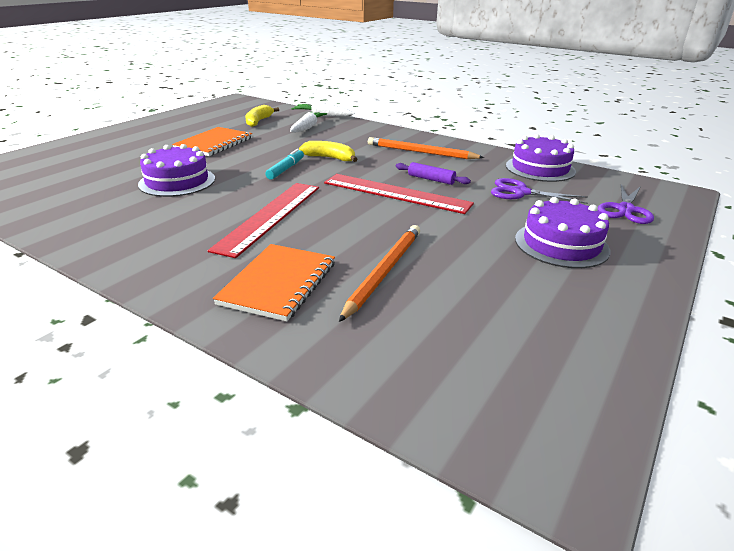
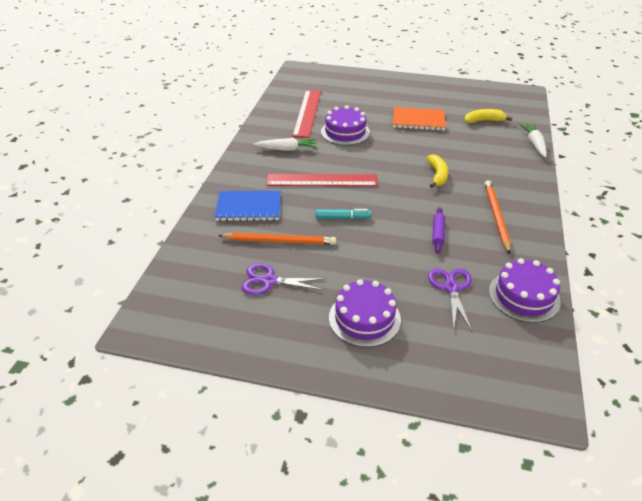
camera: 70 degrees right, 10 degrees up
(278, 283) = (249, 207): orange notebook -> blue notebook
(286, 169) = (399, 163): turquoise marker -> turquoise marker (343, 217)
(307, 128) = (494, 146): white carrot -> white carrot (287, 149)
(396, 193) = (396, 221): red ruler -> red ruler (307, 113)
(625, 209) = (464, 359): purple scissors -> purple scissors (269, 281)

